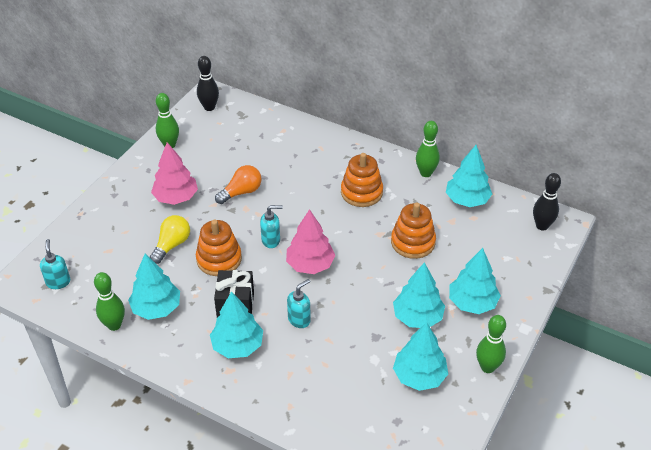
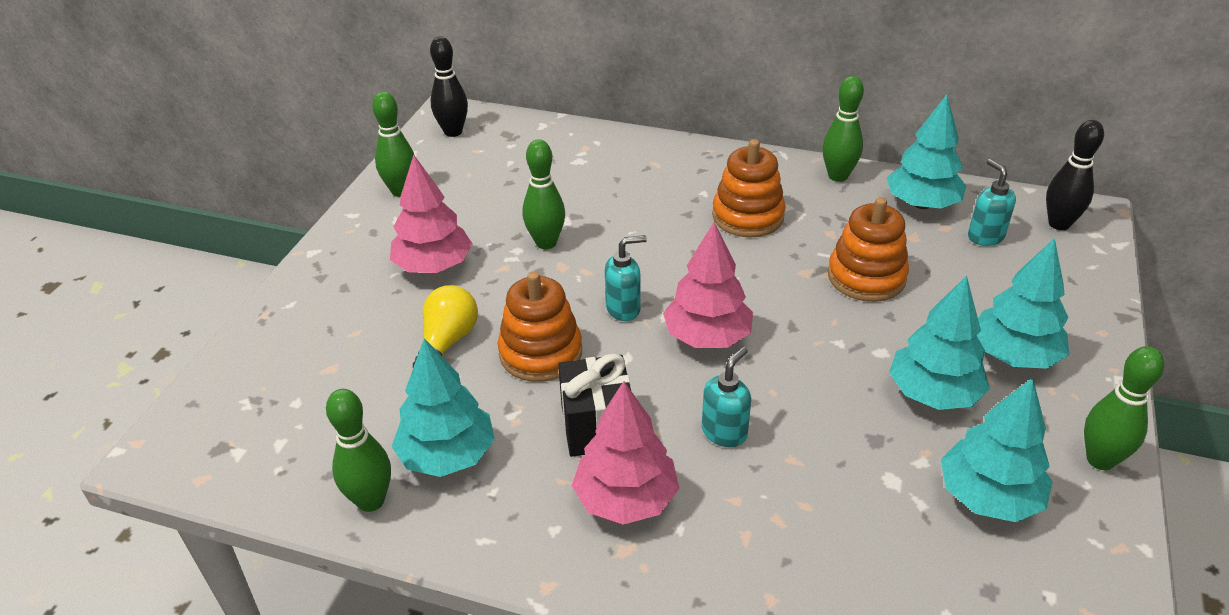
camera: 10 degrees left, 5 degrees down
(58, 282) = (242, 438): turquoise soap dispenser -> turquoise soap dispenser (985, 236)
(237, 346) = (625, 499): turquoise tree -> pink tree
(241, 192) = (546, 243): orange light bulb -> green bowling pin

